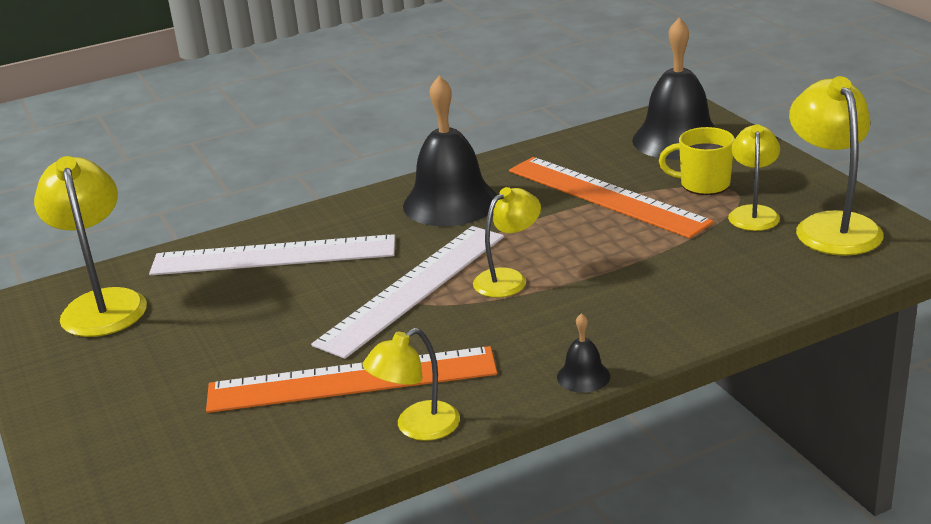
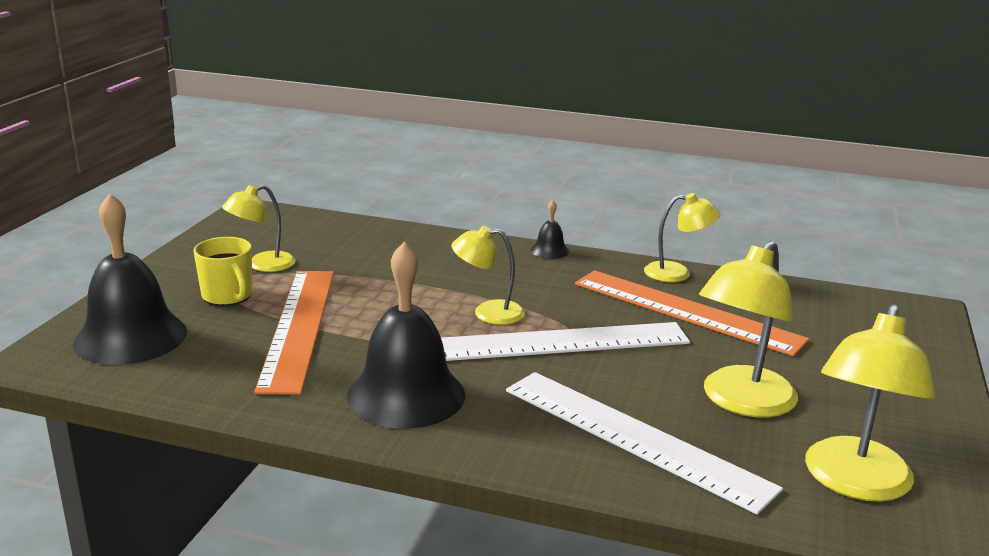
camera: 140 degrees left, 5 degrees down
(832, 226) = (252, 238): yellow lamp -> yellow lamp (741, 402)

